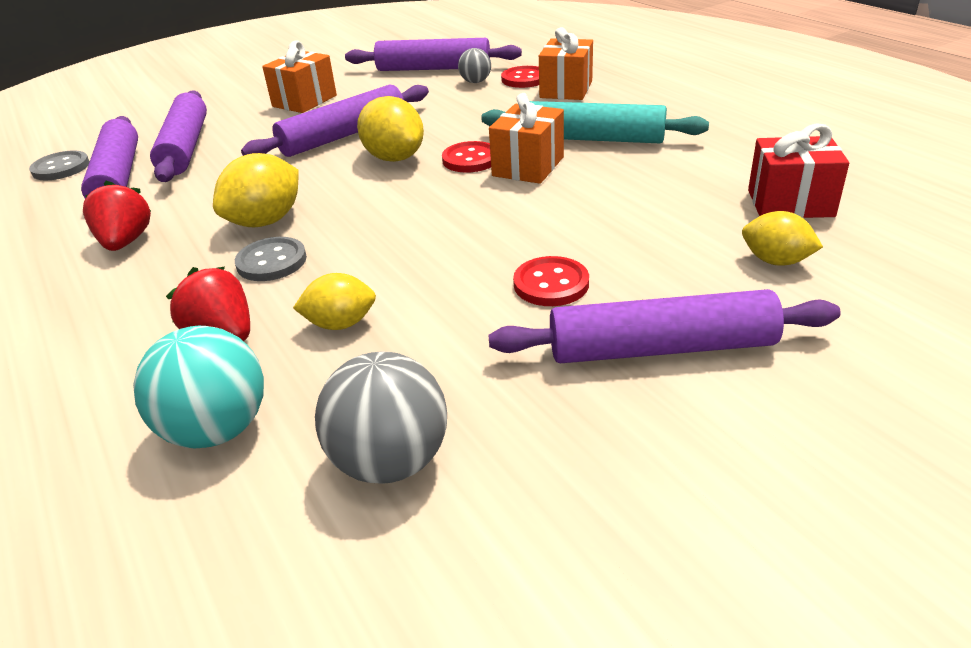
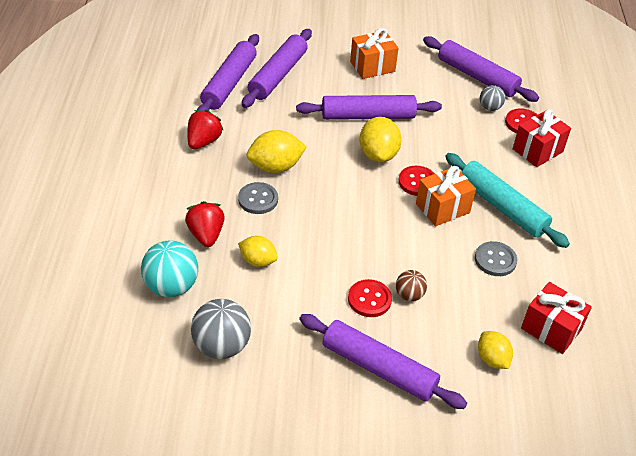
camera: 30 degrees right, 10 degrees up
(61, 168) = (207, 56): grey button -> grey button (495, 260)
(566, 89) = (537, 150): orange gift -> red gift
(595, 254) = (409, 295): none -> brown ball

